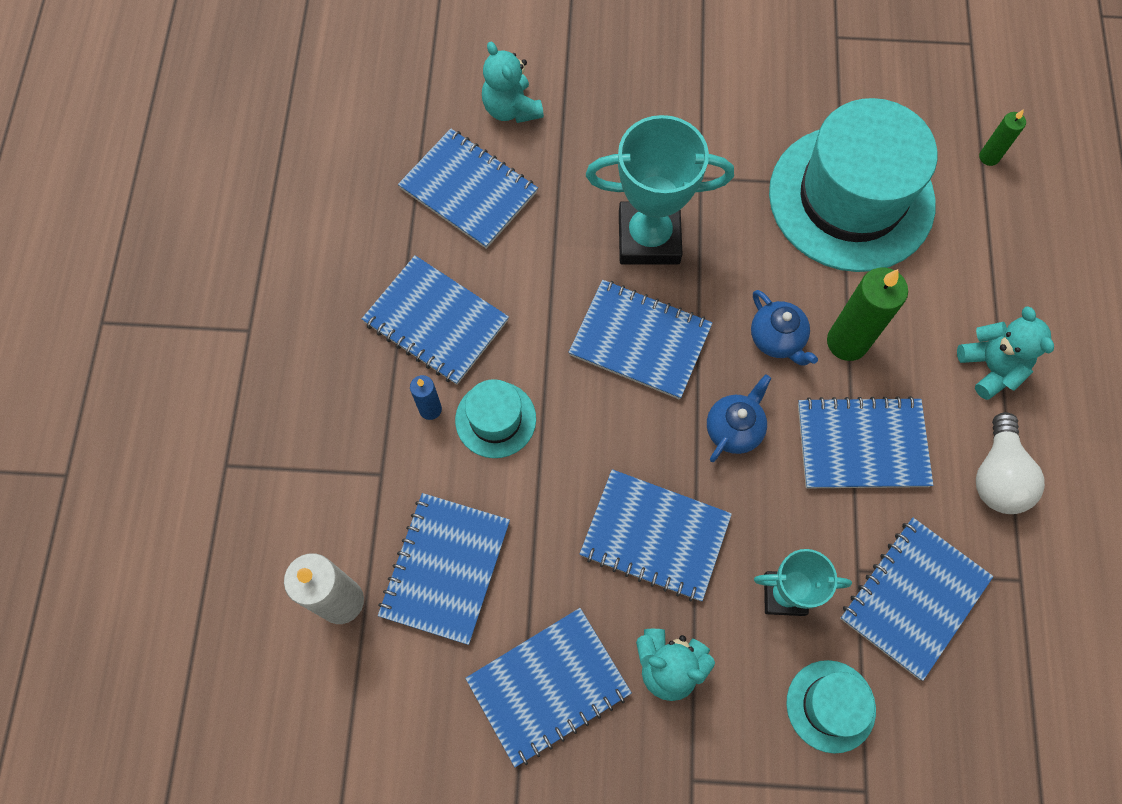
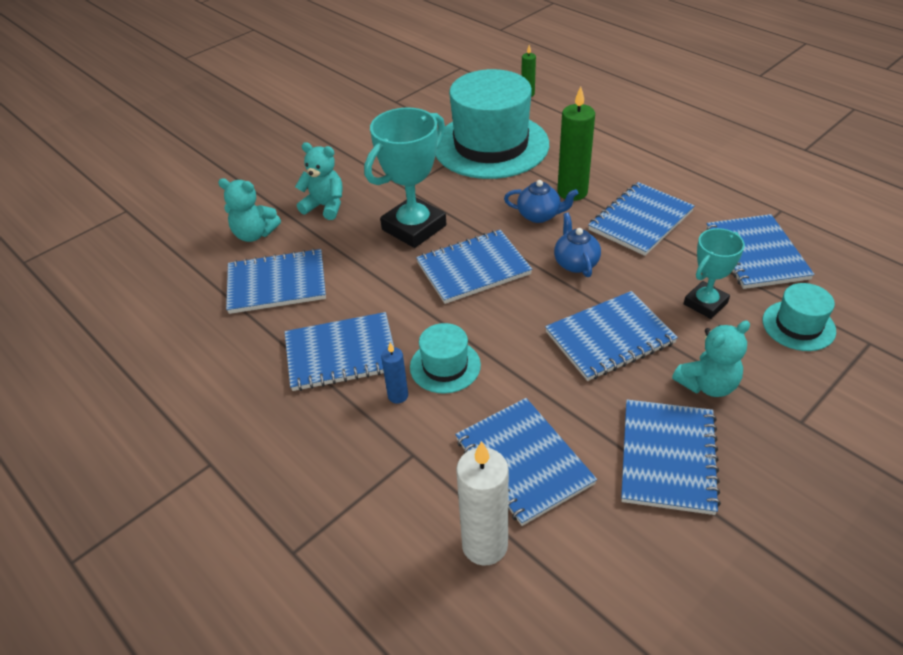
camera: 45 degrees left, 25 degrees down
(990, 367) = (644, 154): turquoise teddy bear -> turquoise teddy bear (325, 206)
(997, 475) = (710, 185): white light bulb -> none

